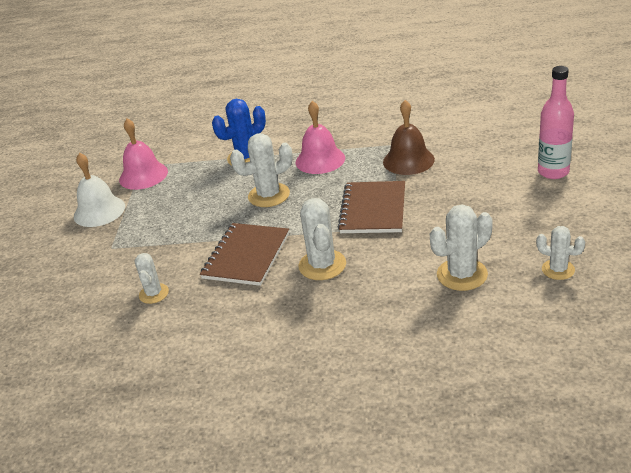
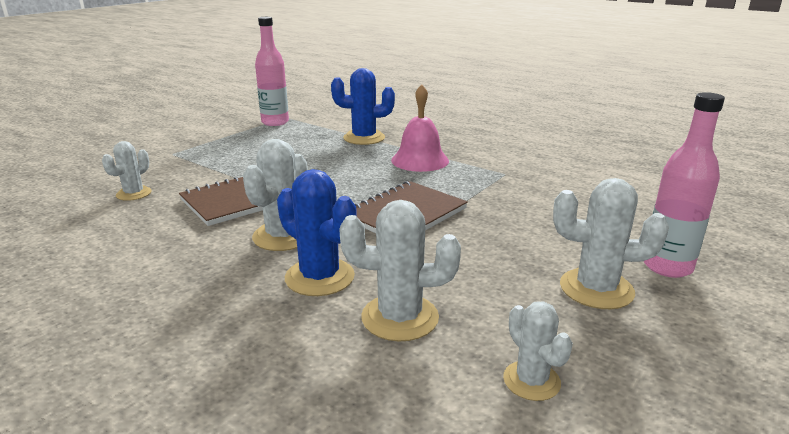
camera: 30 degrees right, 10 degrees down
(99, 211) = (209, 131): white bell -> none
(143, 175) = (275, 122): pink bell -> pink bottle
(269, 195) = (336, 167): white cactus -> white cactus (596, 289)
(386, 277) = (319, 277): none -> blue cactus
(408, 160) = (502, 191): brown bell -> none

